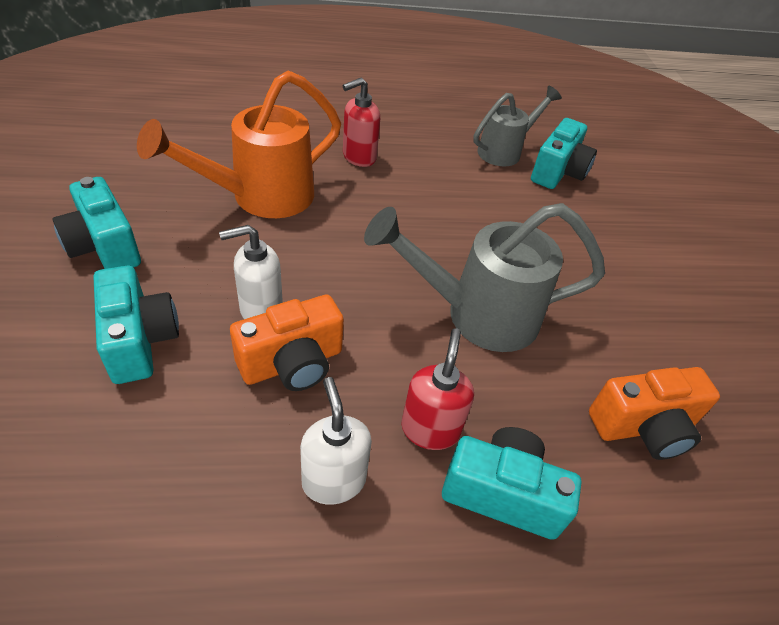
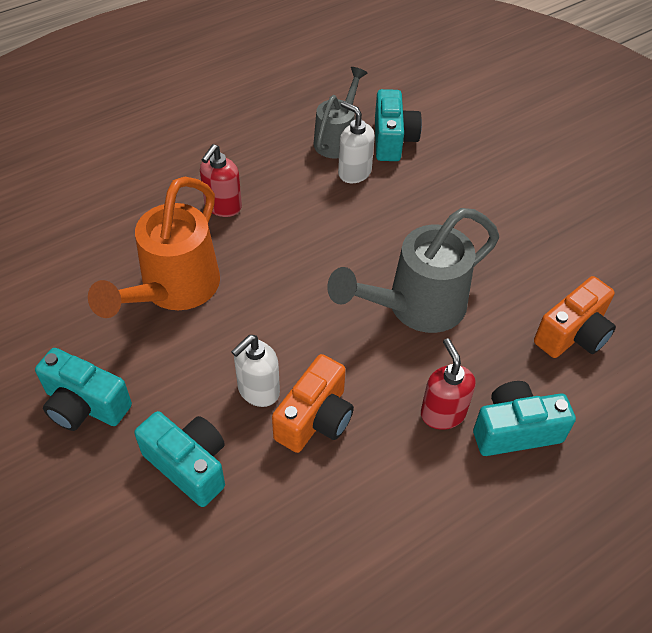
camera: 25 degrees left, 5 degrees up
(333, 480) = (406, 484): white soap dispenser -> white soap dispenser (354, 172)

